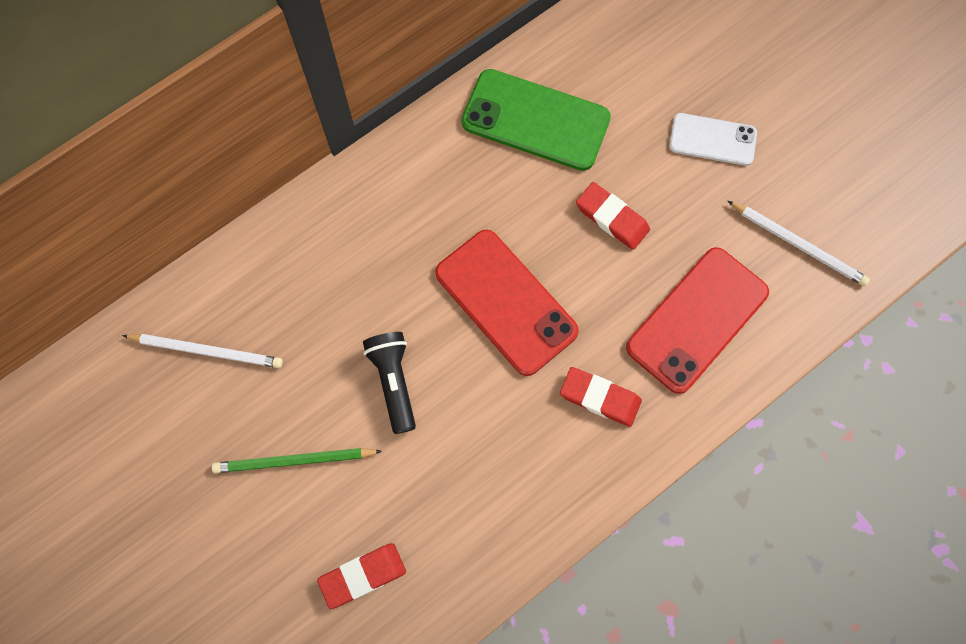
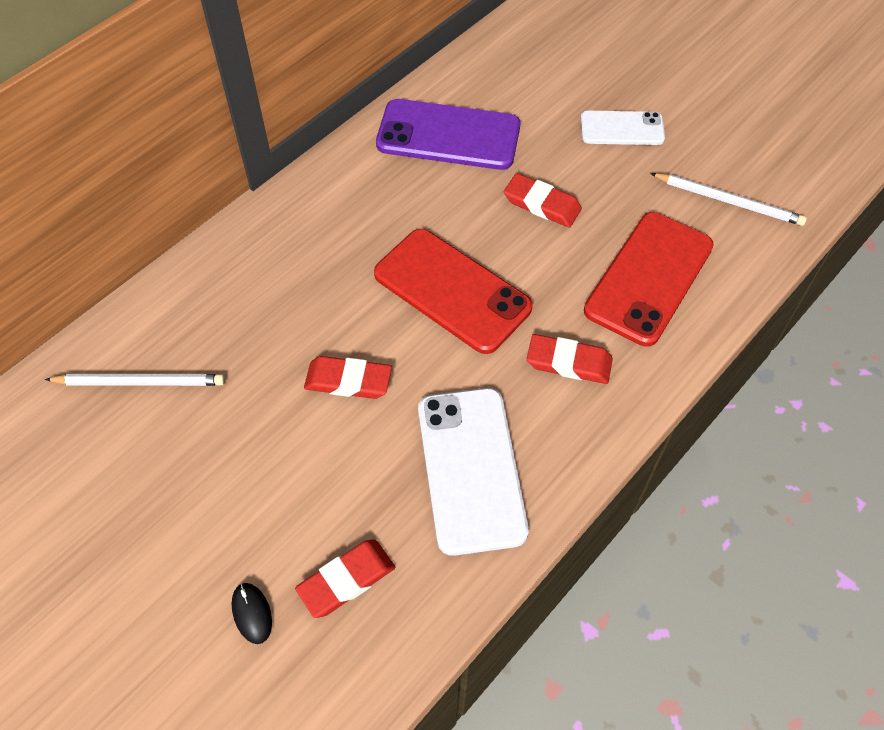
camera: 10 degrees left, 15 degrees down
(279, 591) = (252, 613): none -> black mouse
(294, 461) = (250, 474): green pencil -> none
(393, 382) = (348, 381): black flashlight -> red eraser
(489, 490) = (471, 469): none -> white phone
(535, 120) = (448, 135): green phone -> purple phone

